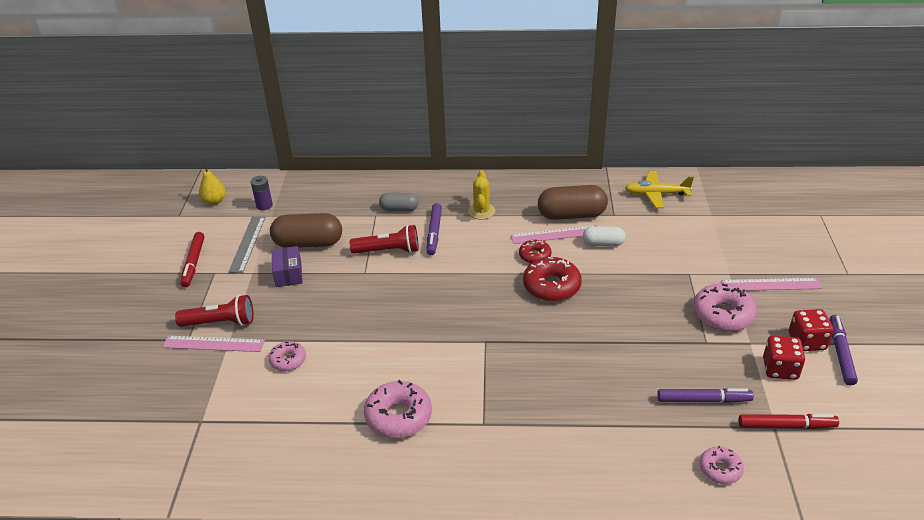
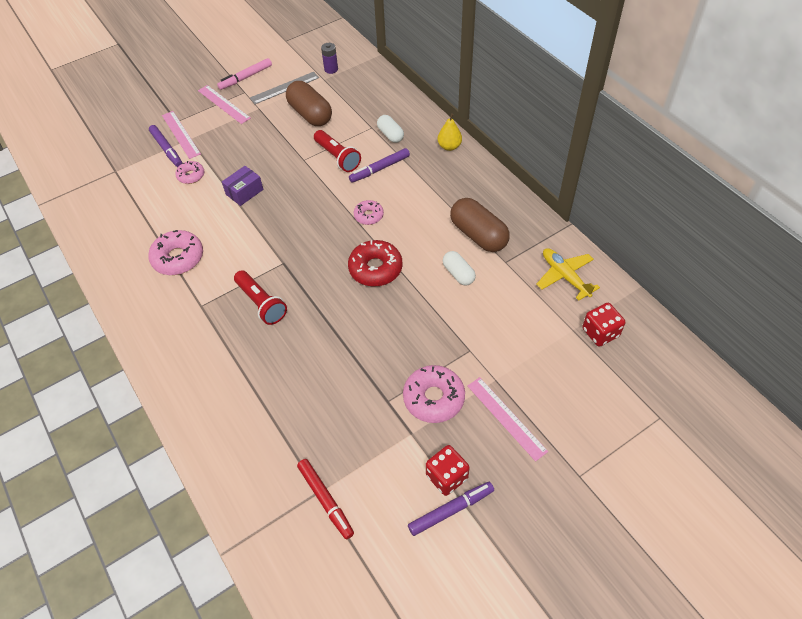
camera: 55 degrees right, 15 degrees up
(193, 263) = (246, 77): red marker -> pink marker
(214, 201) = (314, 45): yellow pear -> yellow pear (449, 146)
(220, 322) = (201, 125): red flashlight -> red flashlight (261, 303)
(288, 274) = (271, 125): purple box -> purple box (244, 192)
(399, 209) = (390, 135): grey capsule -> white capsule
(481, 211) = (431, 180): yellow cactus -> none
(535, 256) = (404, 240): red donut -> none
(555, 234) = (442, 238): pink ruler -> pink ruler (224, 104)
(703, 400) = (316, 428): purple marker -> purple marker (167, 149)
(720, 469) = (246, 471): pink donut -> pink donut (368, 216)
(780, 369) = (393, 469): red dice -> red dice (600, 333)

